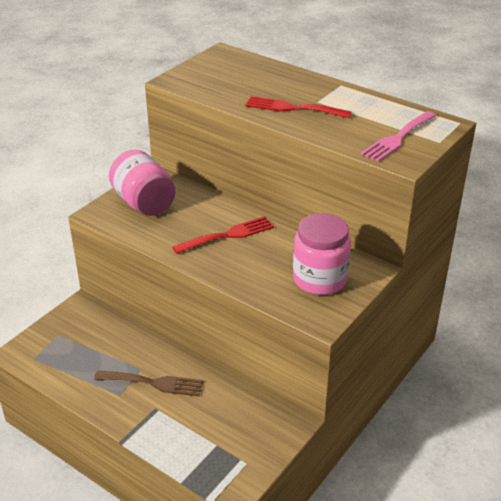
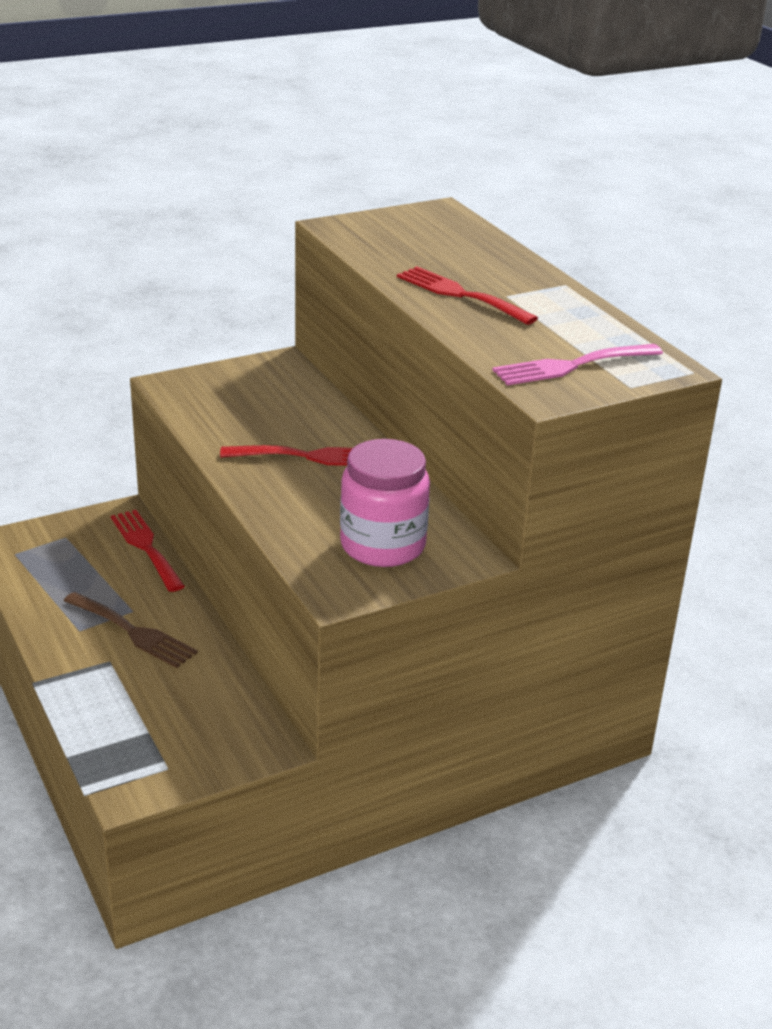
camera: 25 degrees right, 5 degrees down
(115, 323) = (146, 547): none -> red fork
(144, 203) = (237, 389): pink jar -> none

